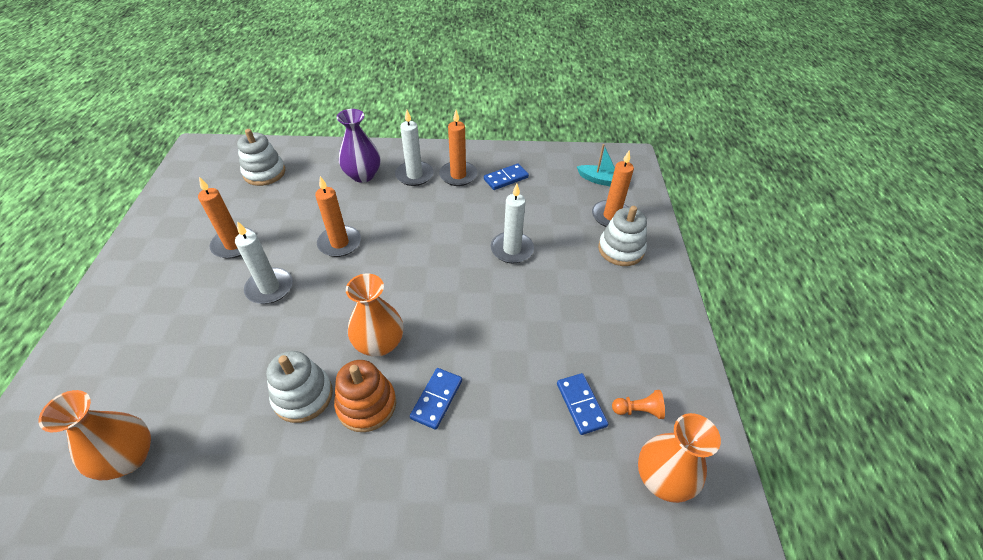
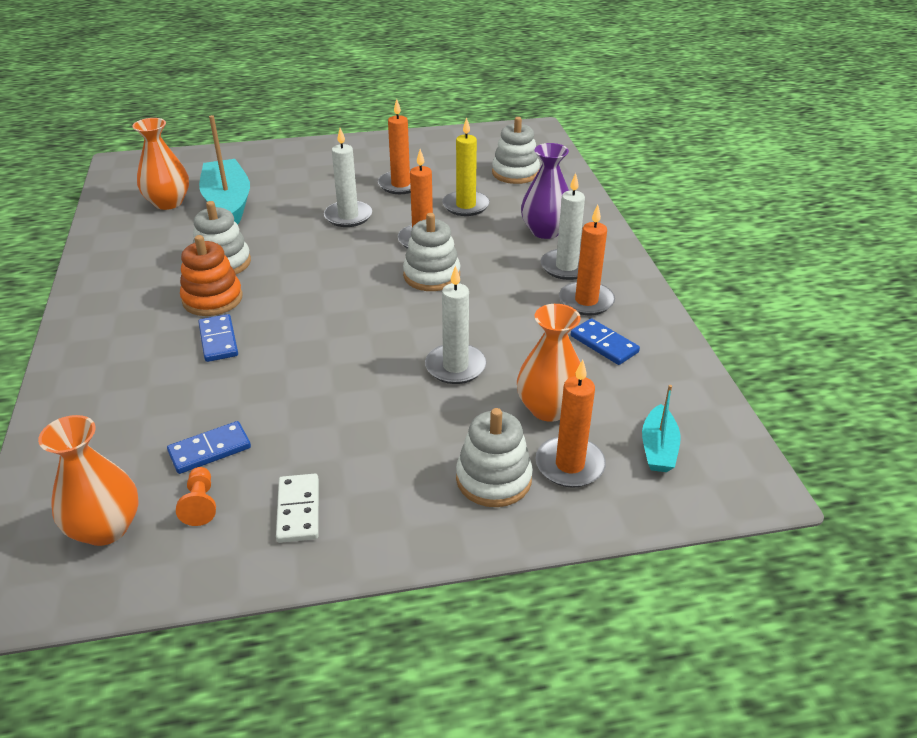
camera: 80 degrees right, 10 degrees down
(175, 390) = (228, 203): none -> turquoise boat
(299, 209) = (466, 206): none -> yellow candle
(379, 343) = (286, 292): orange vase -> orange vase (549, 408)
(395, 245) = (431, 275): none -> white stacking toy
(437, 399) = (218, 340): blue domino -> blue domino turned 60 degrees clockwise
(645, 349) = (298, 510): none -> white domino

